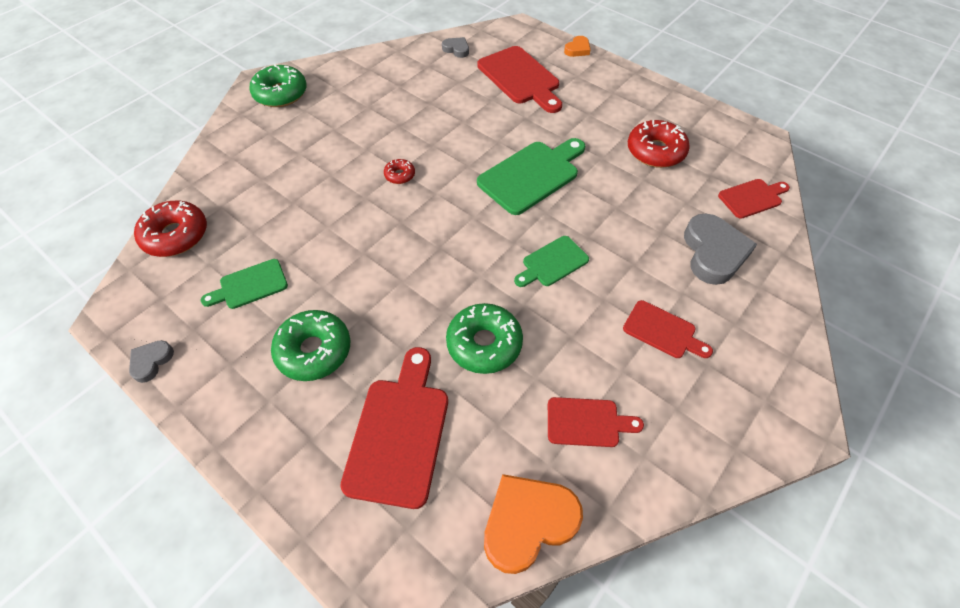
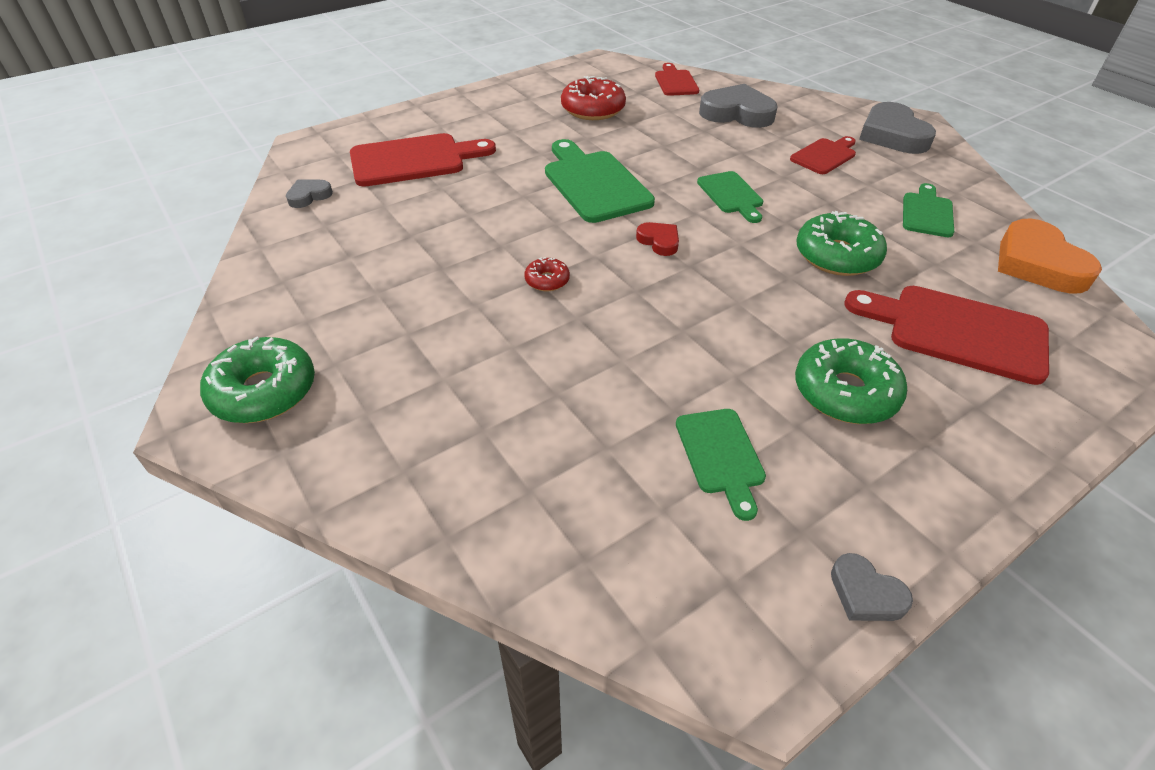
camera: 75 degrees left, 10 degrees down
(176, 235) = (581, 561): red donut -> none
(465, 225) = (659, 241): none -> red heart
(577, 49) = (390, 115): orange heart -> none
(587, 422) = (927, 213): red cutting board -> green cutting board
(748, 396) = (892, 135): none -> grey heart

